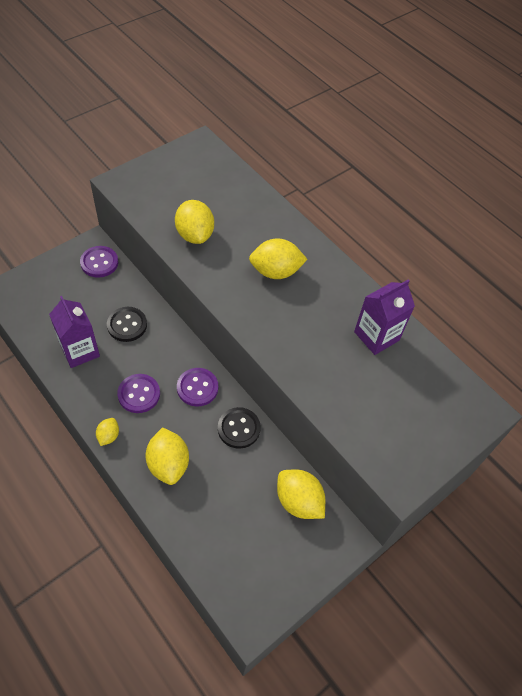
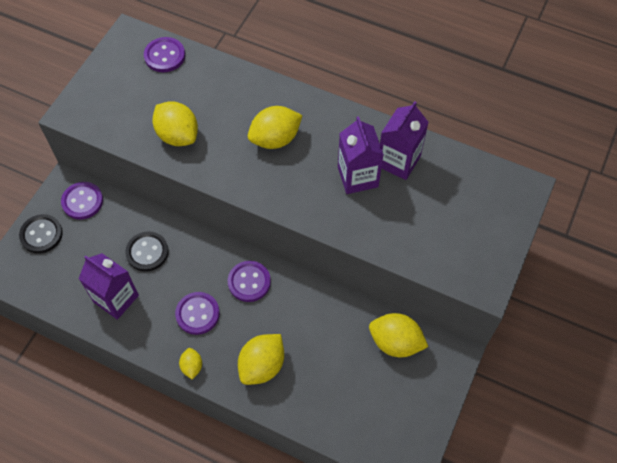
camera: 20 degrees left, 5 degrees up
(168, 464) = (262, 365): yellow lemon -> yellow lemon turned 75 degrees clockwise
(220, 169) = (164, 56): none -> purple button
(239, 428) = (308, 302): black button -> black button (41, 234)
(331, 333) = (357, 177): none -> purple carton

